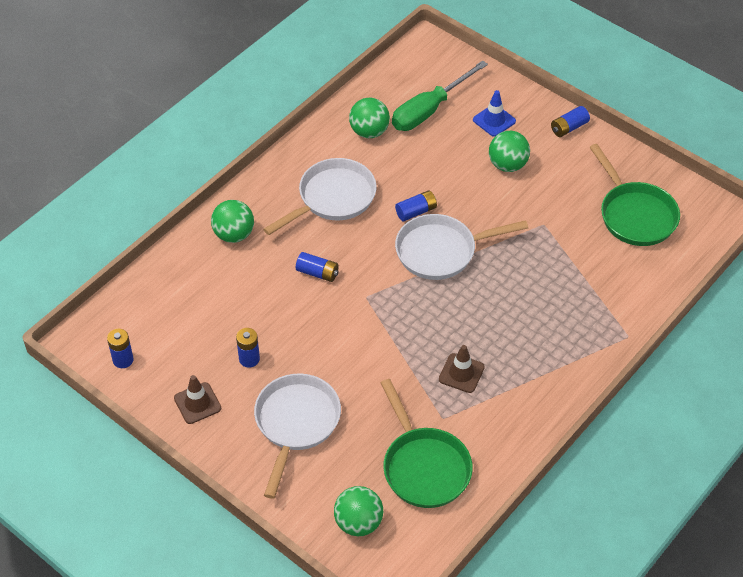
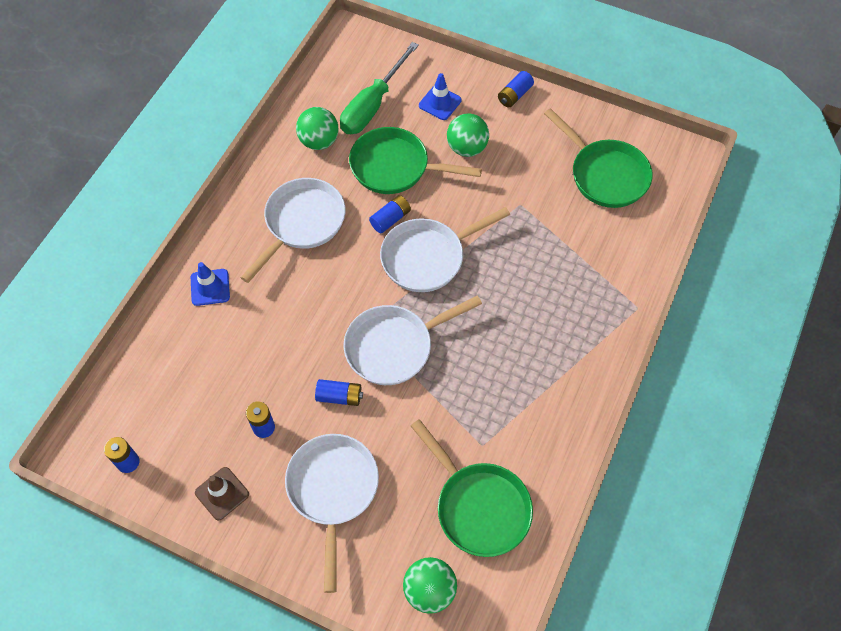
camera: 15 degrees left, 10 degrees up
(234, 234) = (210, 287): green ball -> blue traffic cone
(317, 273) = (309, 311): blue battery -> blue battery (339, 396)
(387, 319) = (394, 346): none -> white pan
(434, 168) = (395, 167): none -> green pan
(461, 373) = (486, 389): brown traffic cone -> none

